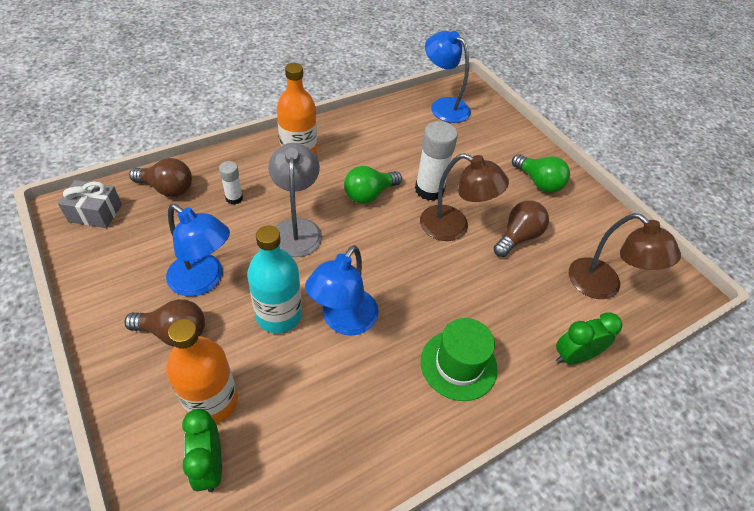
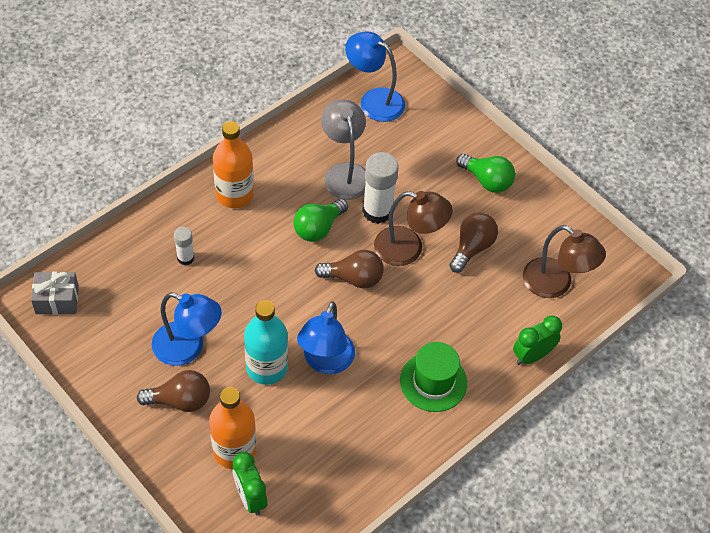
camera: 10 degrees left, 5 degrees up
(167, 189) = (115, 260): brown light bulb -> brown light bulb (354, 278)
(297, 228) = (257, 279): grey lamp -> grey lamp (344, 173)

